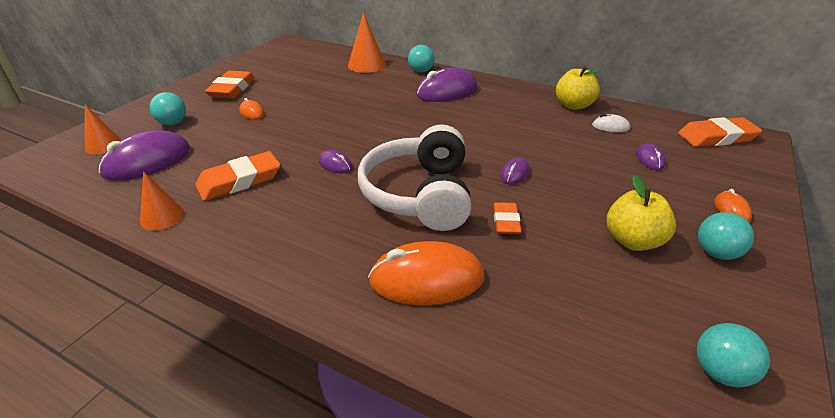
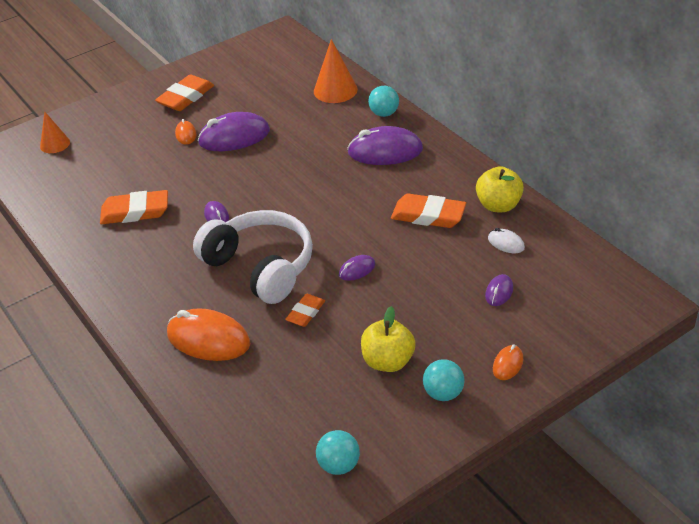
camera: 30 degrees right, 5 degrees up
(148, 161) = (79, 172): purple mouse -> purple mouse (234, 137)
(162, 217) = (67, 230): orange cone -> none
(173, 123) = (116, 131): turquoise ball -> none
(420, 194) = (260, 267): white headphones -> white headphones turned 105 degrees clockwise
(716, 137) = (603, 287): orange eraser -> orange eraser (428, 215)

